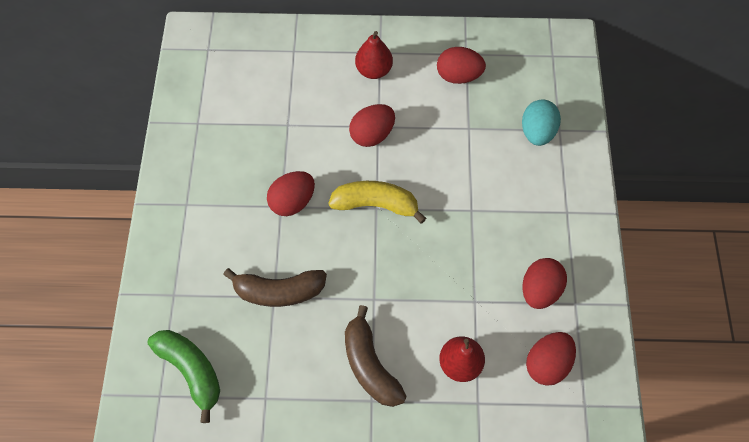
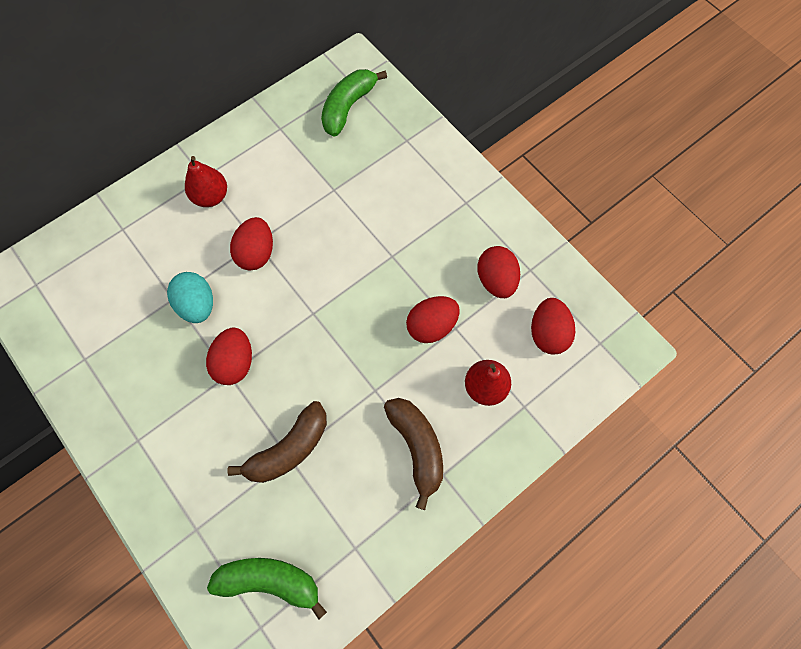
camera: 40 degrees left, 5 degrees up
(370, 365) = (417, 447): brown banana -> brown banana turned 135 degrees counterclockwise
(375, 204) = (310, 310): yellow banana -> none
(458, 76) = (288, 151): red egg -> red egg (431, 326)
(533, 73) = (348, 107): none -> green banana
(537, 132) = (391, 154): turquoise egg -> turquoise egg (197, 305)

